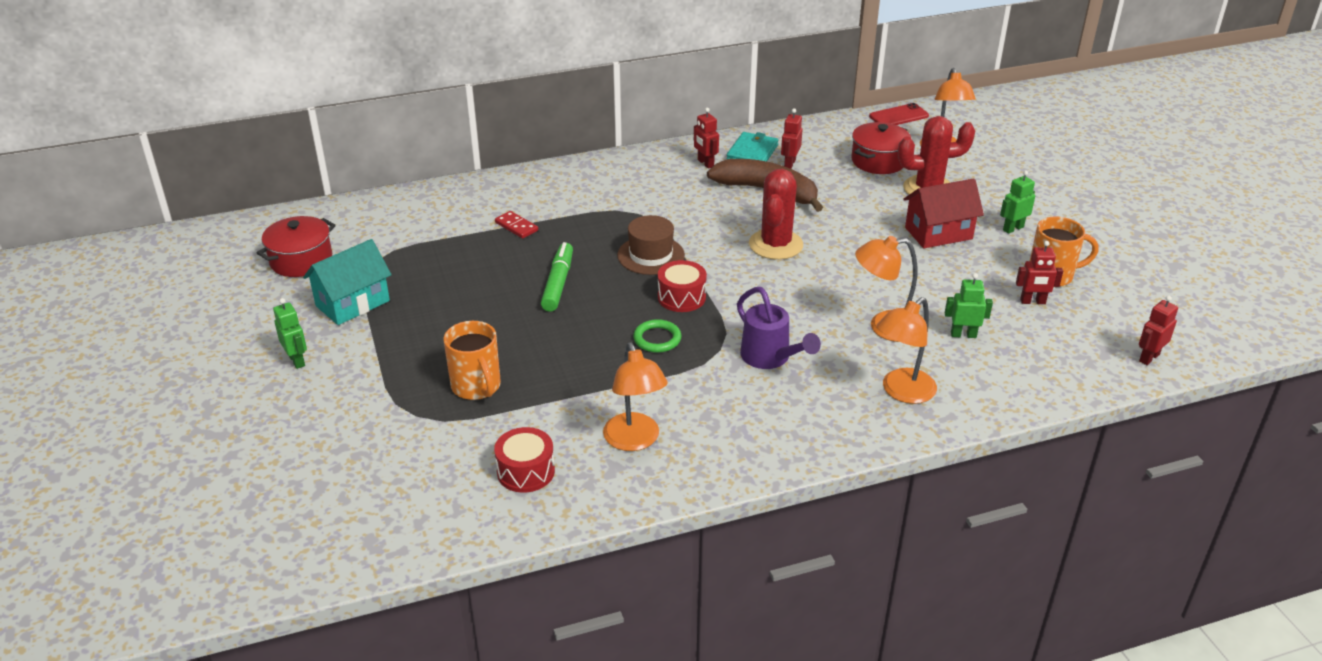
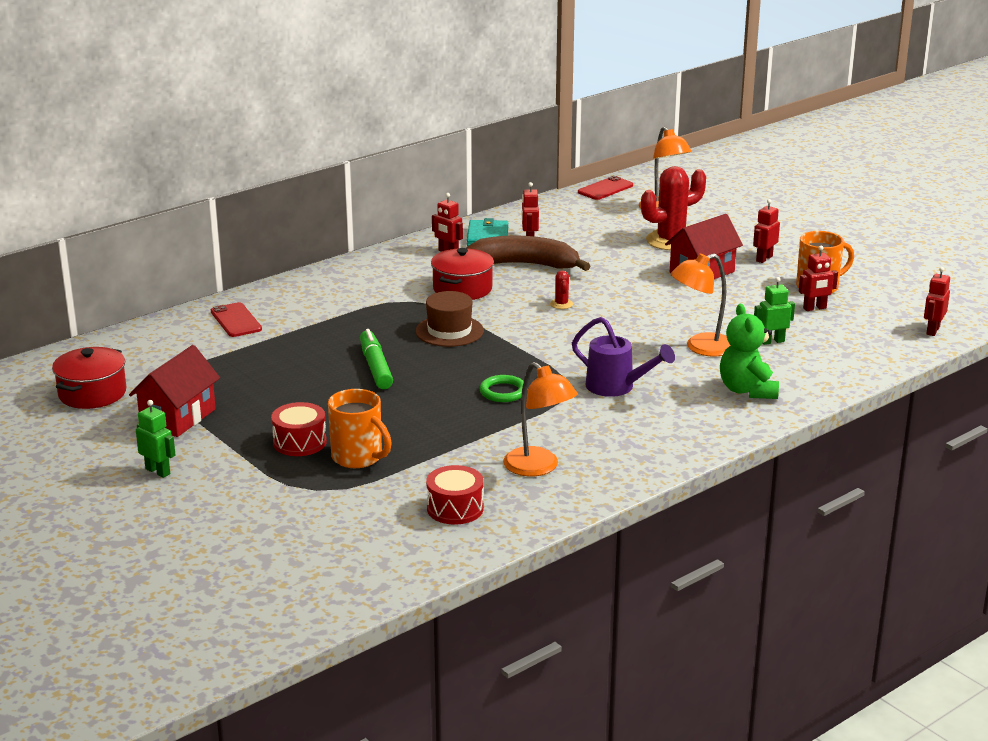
camera: 20 degrees left, 10 degrees down
(352, 303) = (178, 418): turquoise house -> red house
(470, 204) = (236, 320): none -> red phone
(516, 226) = (298, 330): red domino -> none
(681, 297) = (502, 357): red drum -> red drum (299, 442)
(776, 245) = (561, 304): red cactus -> red cactus, size x0.43
(878, 161) = (611, 226): red pot -> red pot (462, 289)
(902, 392) = (747, 390): orange lamp -> green teddy bear
(1013, 228) = (764, 258): green robot -> red robot

